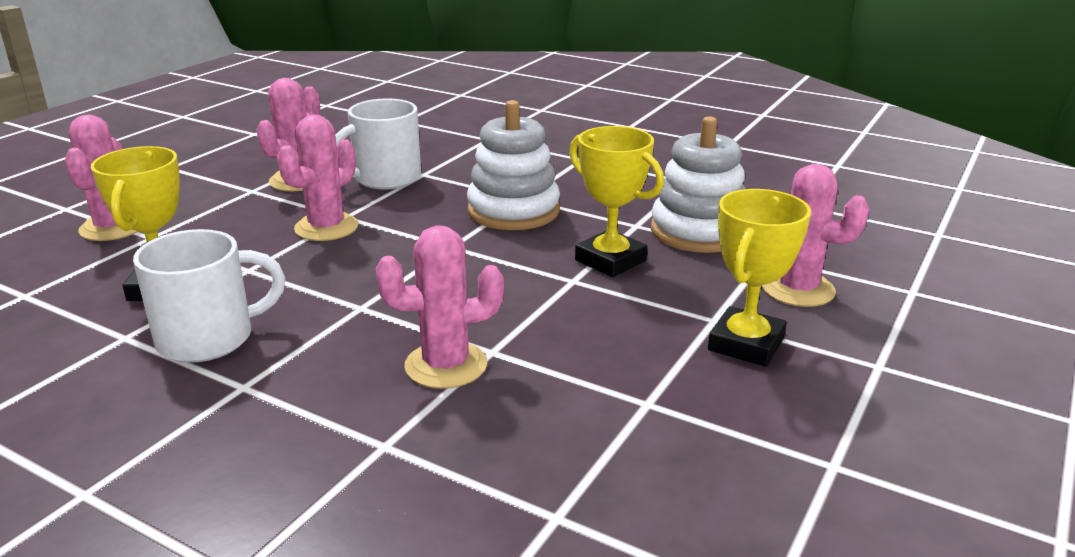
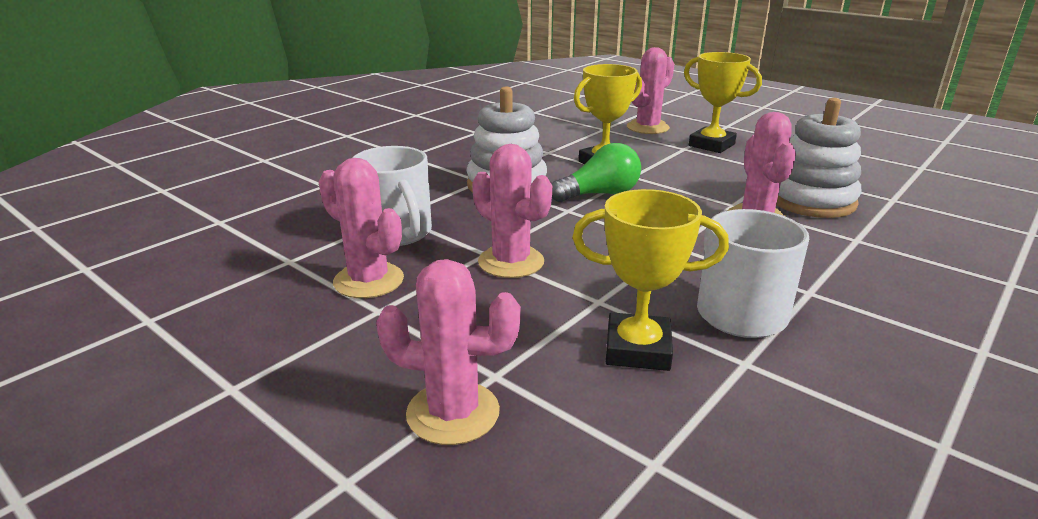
camera: 80 degrees left, 0 degrees up
(501, 261) = (599, 194): none -> green light bulb
(699, 231) = (564, 138): white stacking toy -> white stacking toy (811, 200)

